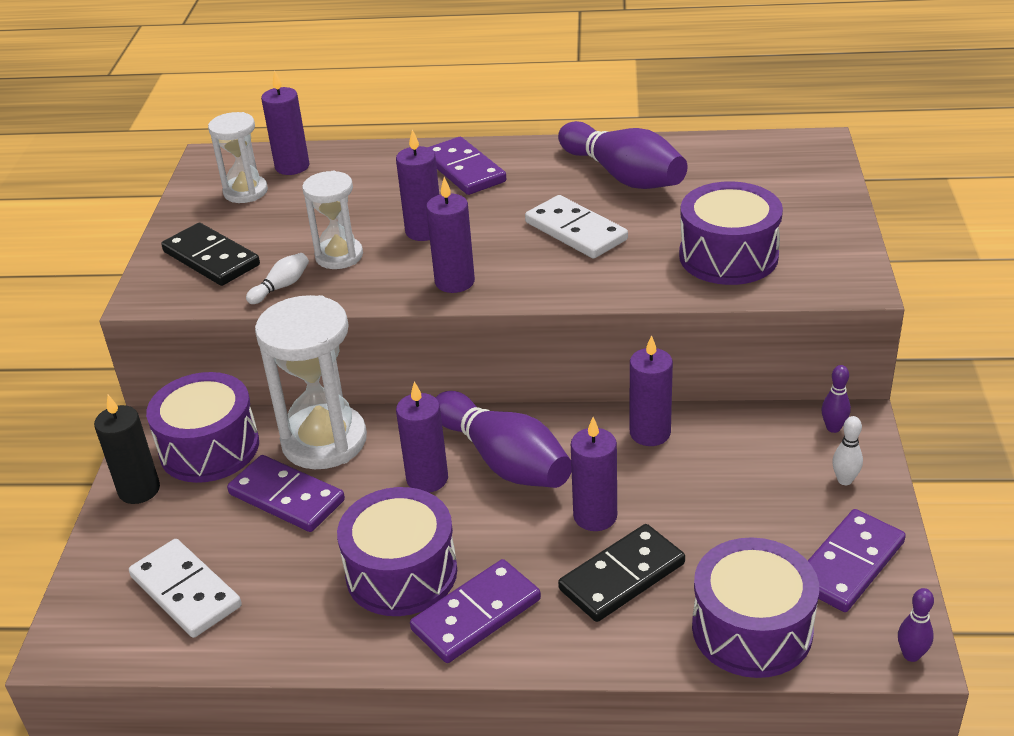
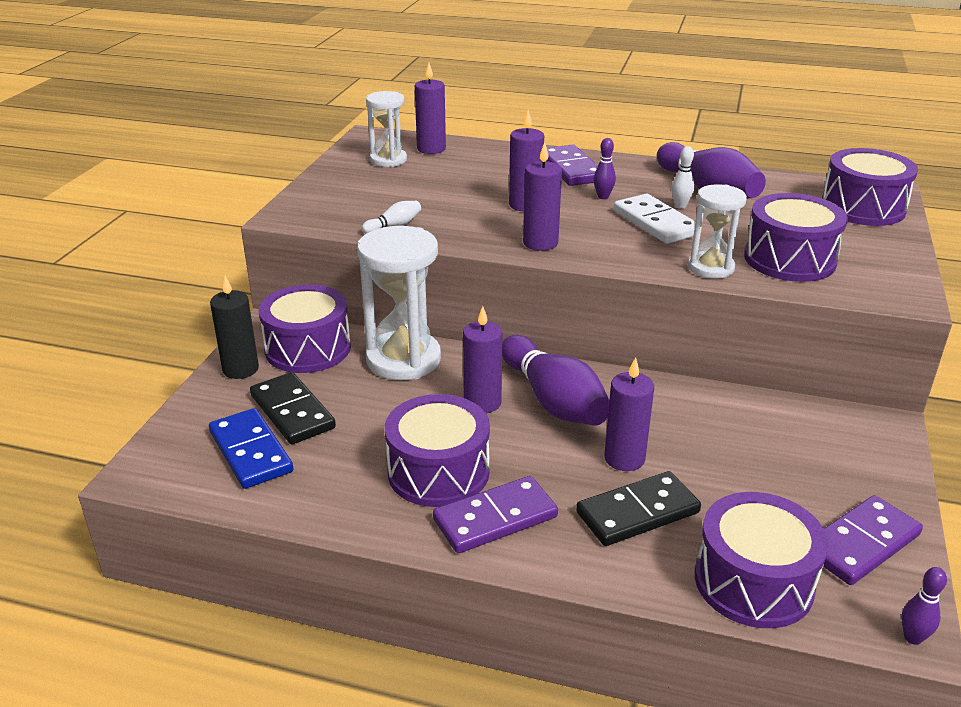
camera: 10 degrees right, 5 degrees down
(186, 591) = (251, 451): white domino -> blue domino
(211, 258) = (345, 199): black domino -> black domino (292, 412)
(287, 497) = (359, 396): purple domino -> none
(339, 256) = (449, 212): white hourglass -> white hourglass (711, 268)
(650, 433) = (690, 401): purple candle -> none
(794, 171) = (863, 208): none -> purple drum
(833, 428) = (864, 426): purple bowling pin -> purple bowling pin (603, 197)
(844, 480) = (868, 471): white bowling pin -> white bowling pin (680, 206)

